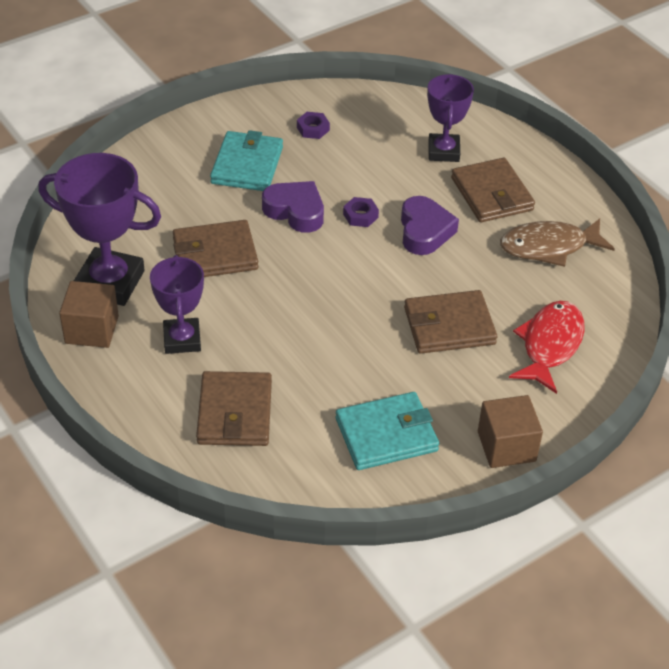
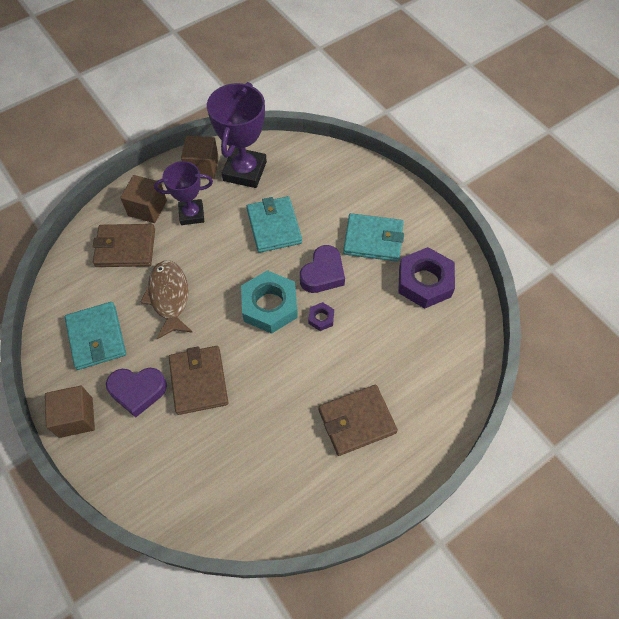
camera: 90 degrees right, 15 degrees up
(163, 391) = (147, 208): none -> brown cube
(215, 254) = (274, 226): brown wallet -> turquoise wallet
(313, 129) = (424, 282): purple nut -> purple nut, size x2.20
(341, 260) = (269, 306): none -> turquoise nut
(424, 231) = (305, 365): purple heart -> purple heart (138, 391)
(443, 151) = (410, 382): purple trophy -> none
(549, 247) = (291, 466): brown fish -> brown fish (169, 297)
(550, 345) = (175, 457): red fish -> none

